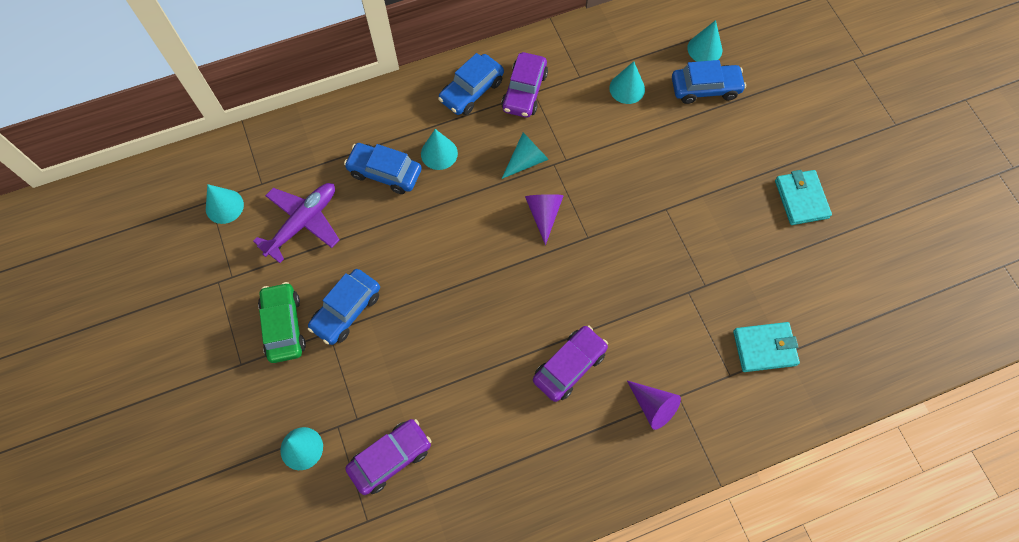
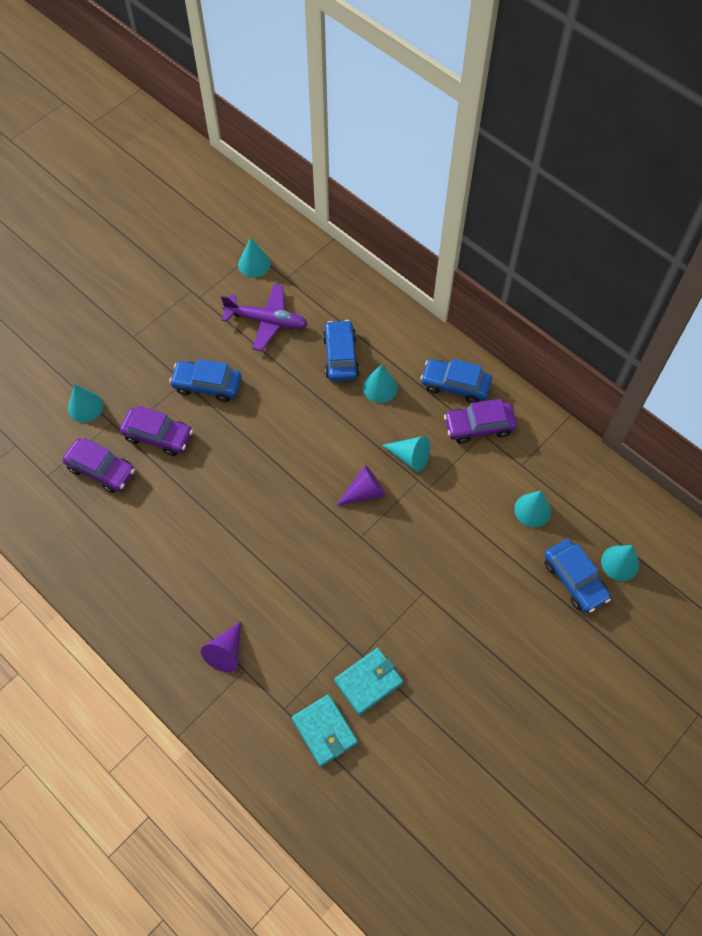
camera: 65 degrees right, 5 degrees down
(284, 326) = (175, 350): green car -> none
(569, 366) = (233, 569): purple car -> purple car (158, 436)
(801, 199) = (500, 714): turquoise wallet -> turquoise wallet (368, 682)

